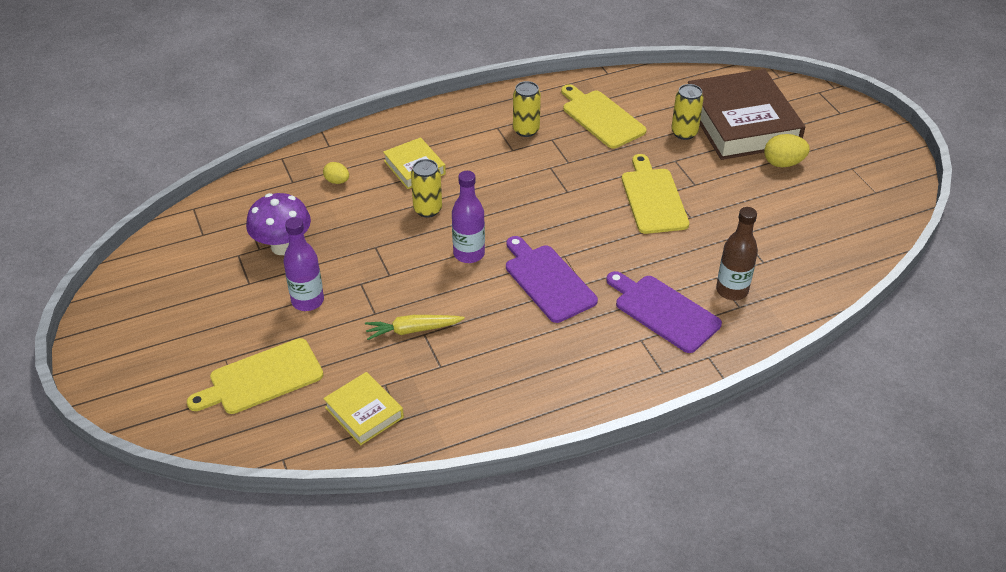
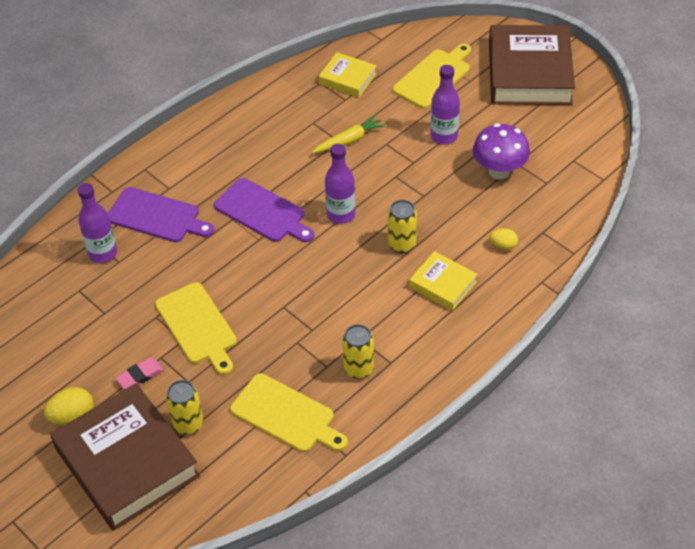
camera: 160 degrees right, 5 degrees up
(151, 345) = (529, 73): none -> brown book
(717, 176) = (140, 376): none -> pink eraser
(732, 290) = (103, 253): brown bottle -> purple bottle

